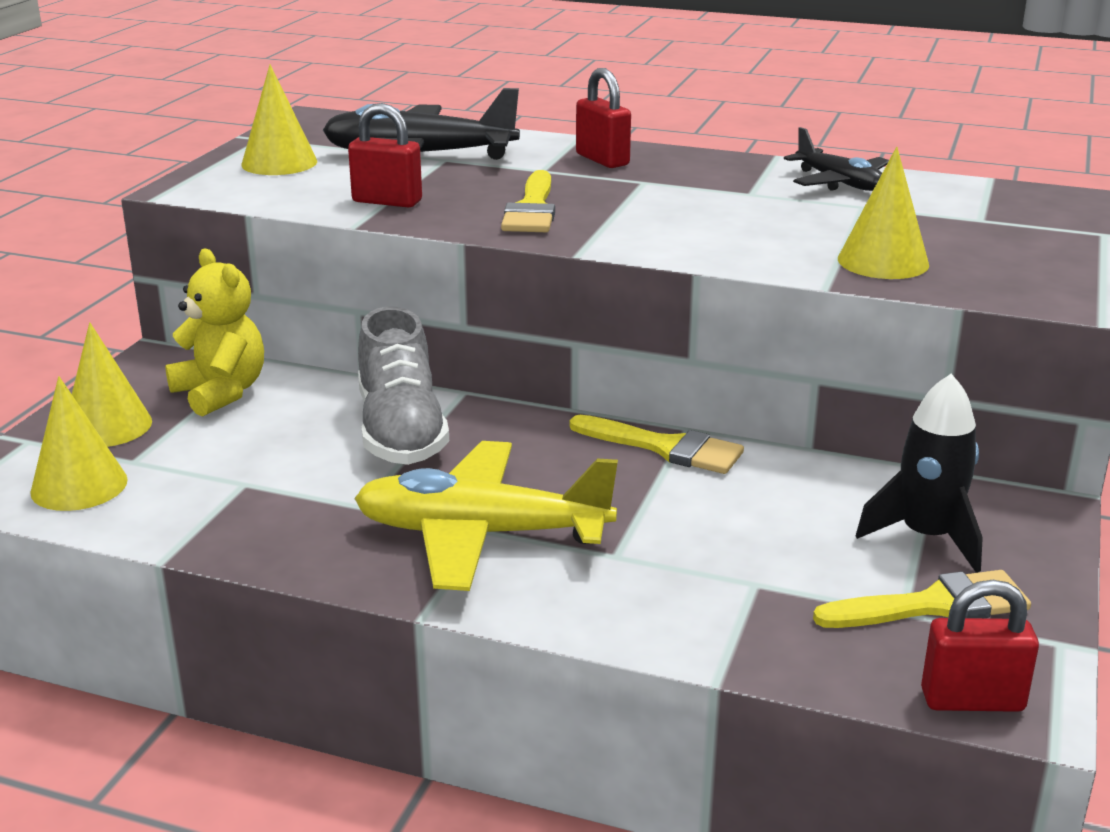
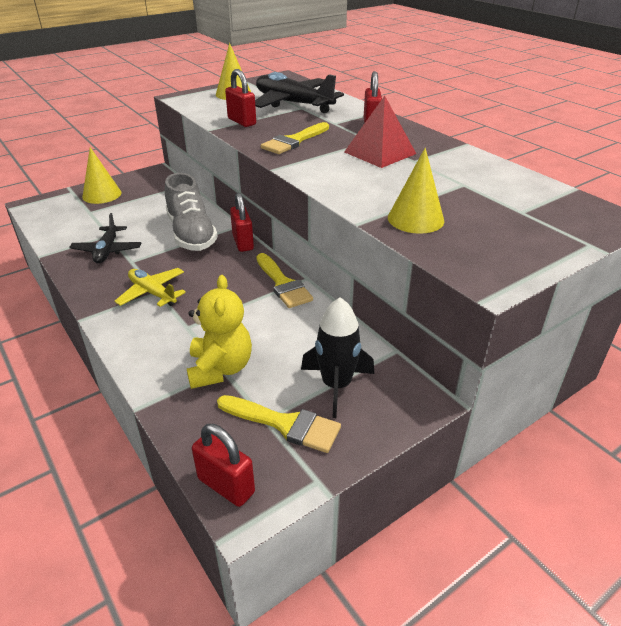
camera: 35 degrees right, 10 degrees up
(79, 486) = (60, 215): yellow cone -> none
(221, 393) = (155, 194): yellow teddy bear -> yellow teddy bear (220, 368)
(401, 431) = (191, 234): grey shoe -> grey shoe turned 45 degrees counterclockwise
(482, 534) = (152, 293): yellow plane -> yellow plane, size x0.57
(511, 415) = (243, 242): none -> red padlock
(687, 194) = (379, 153): none -> red pyramid
(839, 183) = (473, 167): black plane -> black plane (107, 250)

